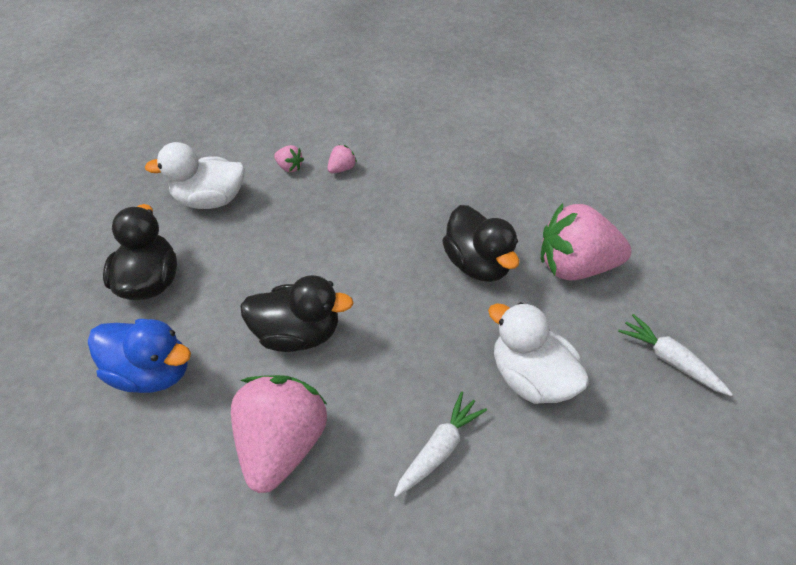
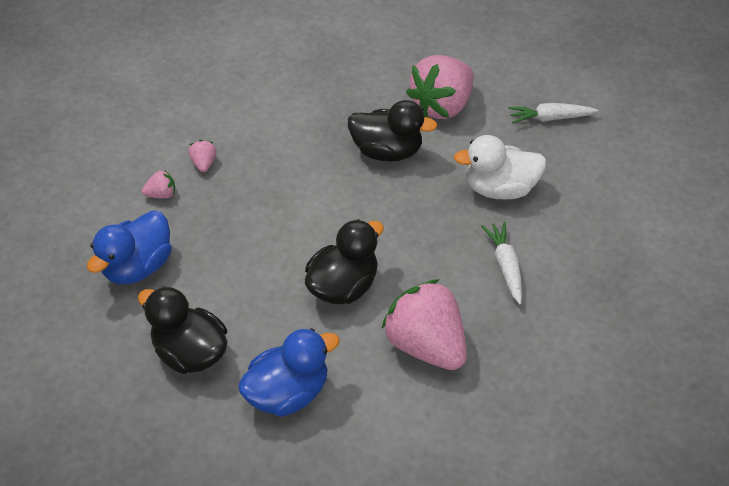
camera: 50 degrees left, 0 degrees up
(211, 200) = (139, 266): white duck -> blue duck

